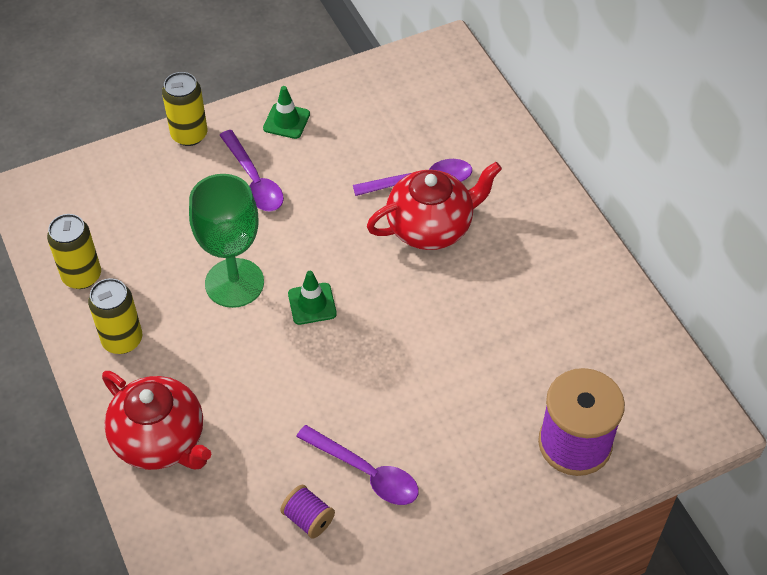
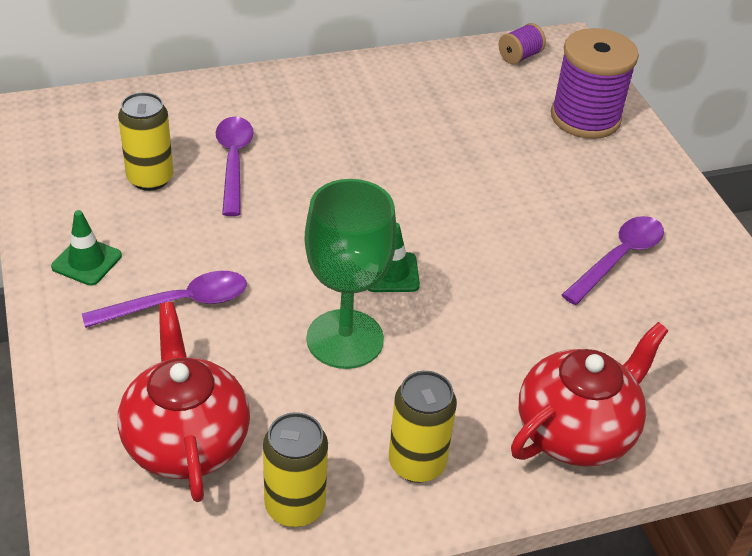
camera: 85 degrees left, 10 degrees down
(189, 135) = (66, 362): yellow can -> yellow can (150, 178)
(308, 519) = (676, 309): purple spool -> purple spool (519, 56)
(431, 227) = (303, 165): red teapot -> red teapot (186, 441)

